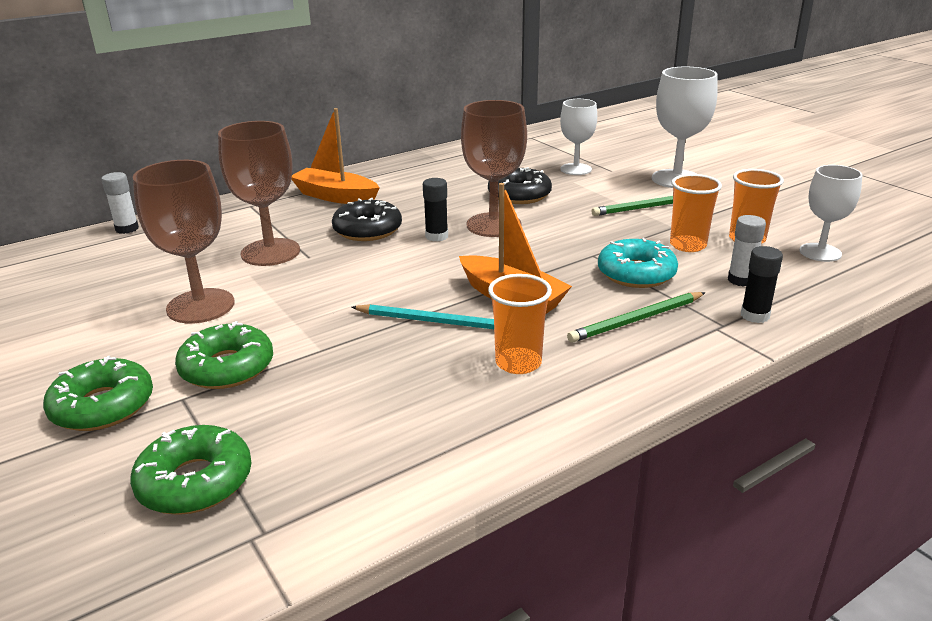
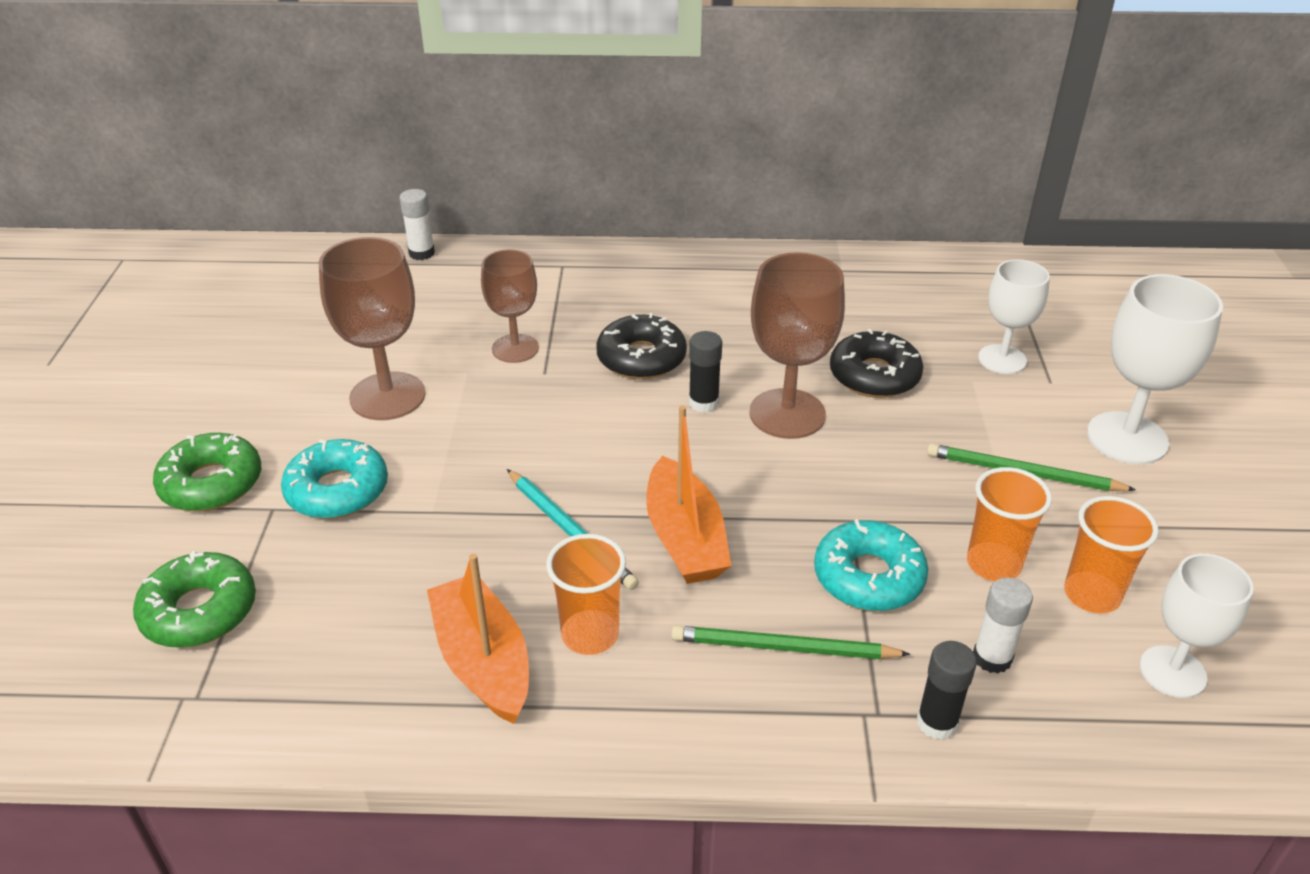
camera: 35 degrees right, 10 degrees up
(227, 367) = (337, 490): green donut -> turquoise donut
(270, 252) = (515, 348): brown goblet -> brown goblet, size x0.66
(335, 196) = (661, 288): orange boat -> orange boat (483, 661)

